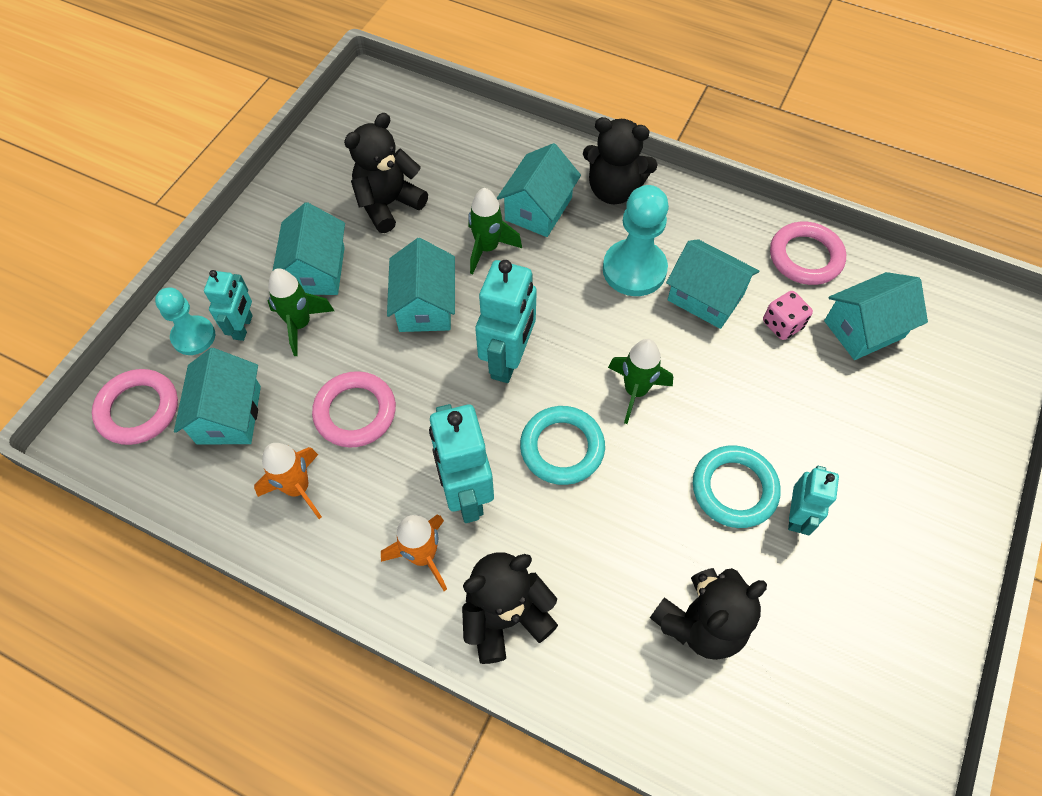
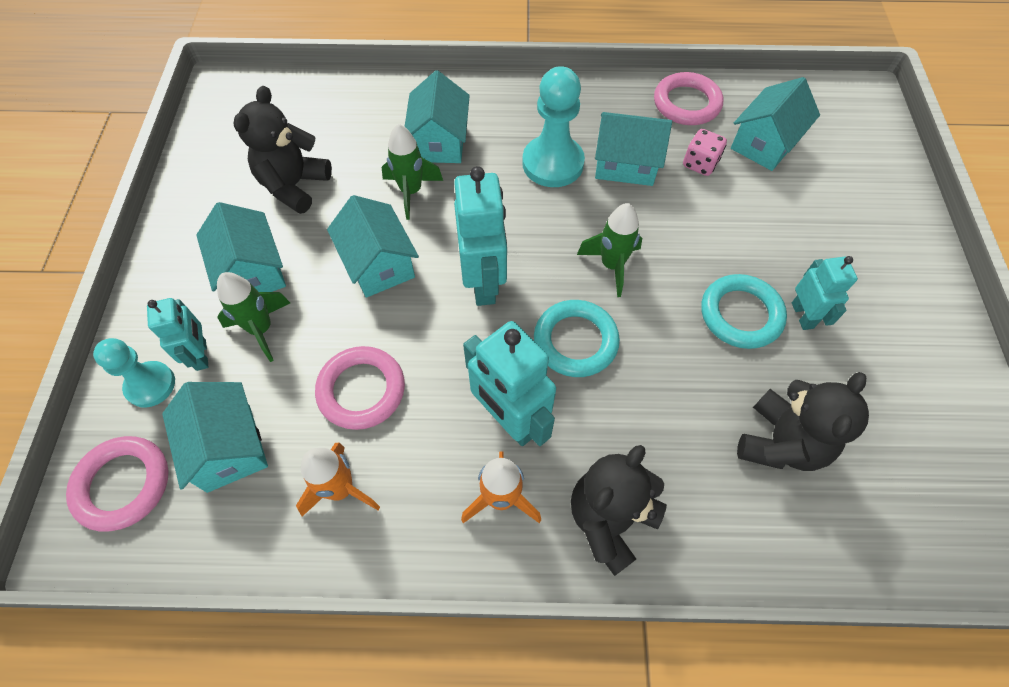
camera: 25 degrees left, 0 degrees up
(614, 190) = (498, 104): black teddy bear -> none

